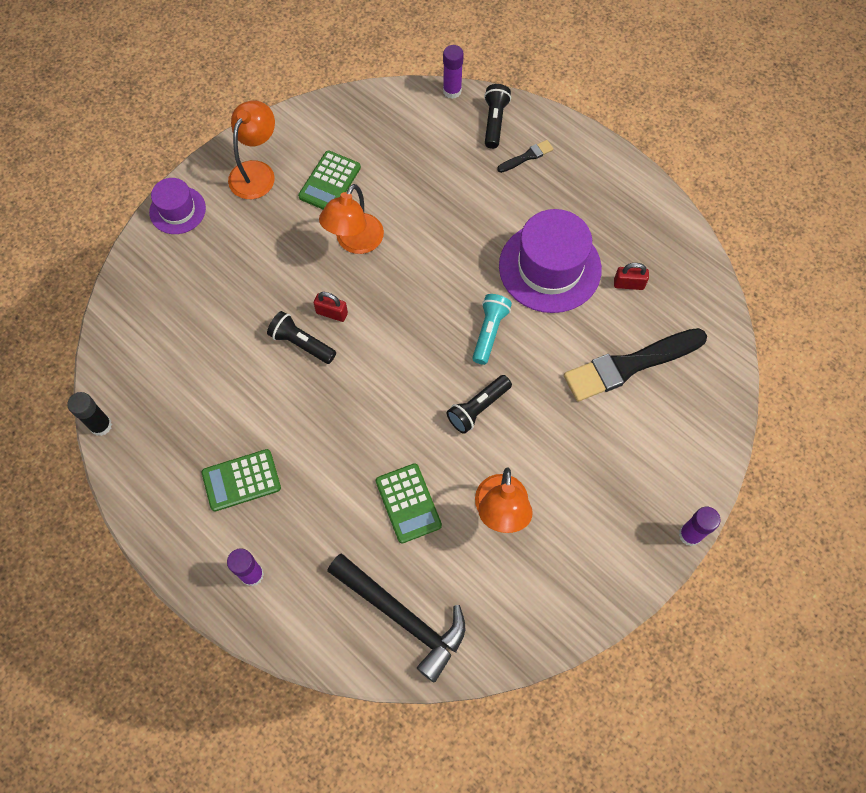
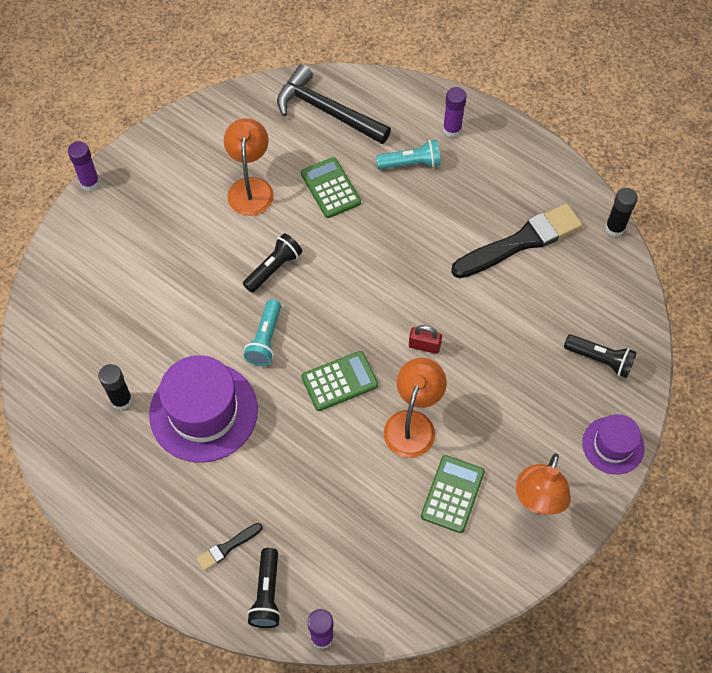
camera: 175 degrees right, 5 degrees down
(241, 480) = (477, 195): green calculator -> green calculator (339, 381)
(301, 343) = (449, 314): black flashlight -> black flashlight (600, 360)
(310, 529) = (411, 163): none -> turquoise flashlight
(628, 284) = (121, 400): red padlock -> black glue stick
(630, 365) = (128, 318): black brush -> black brush (520, 242)

